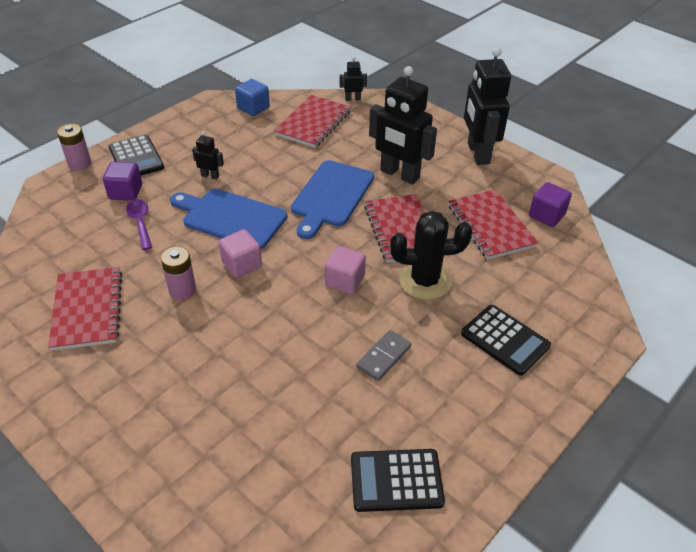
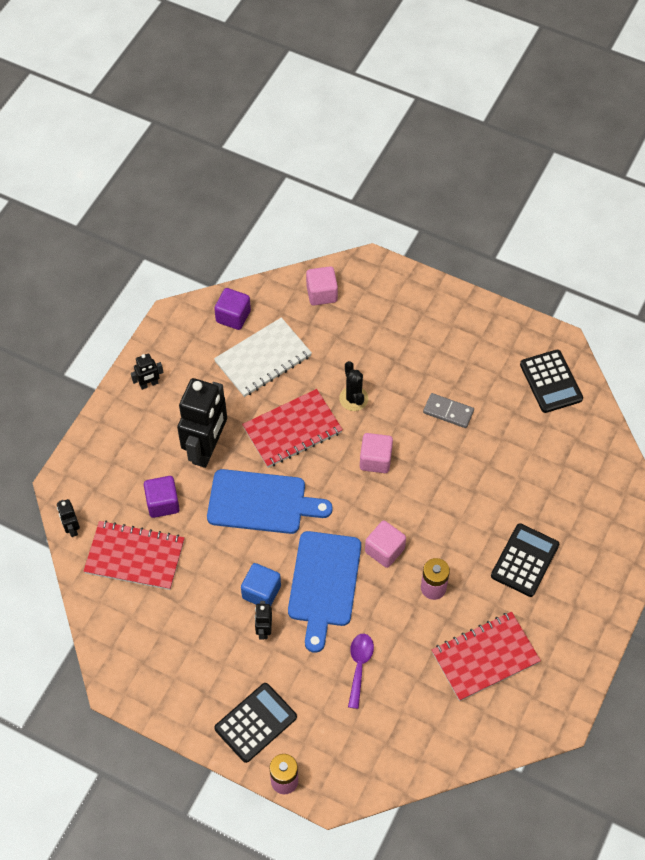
camera: 105 degrees left, 15 degrees up
(125, 192) = (317, 704): purple cube -> purple cube (163, 503)
(140, 223) = (359, 666): purple spoon -> purple spoon turned 135 degrees clockwise
(253, 108) = (120, 633): blue cube -> blue cube (261, 592)
(425, 281) = (353, 399): black cactus -> black cactus, size x0.62
(477, 153) = (149, 384): black robot -> black robot, size x0.44
(490, 226) = (263, 359): red notebook -> white notebook
(505, 340) = (399, 333): black calculator -> black calculator (525, 560)
(569, 285) = (321, 293): none -> pink cube

